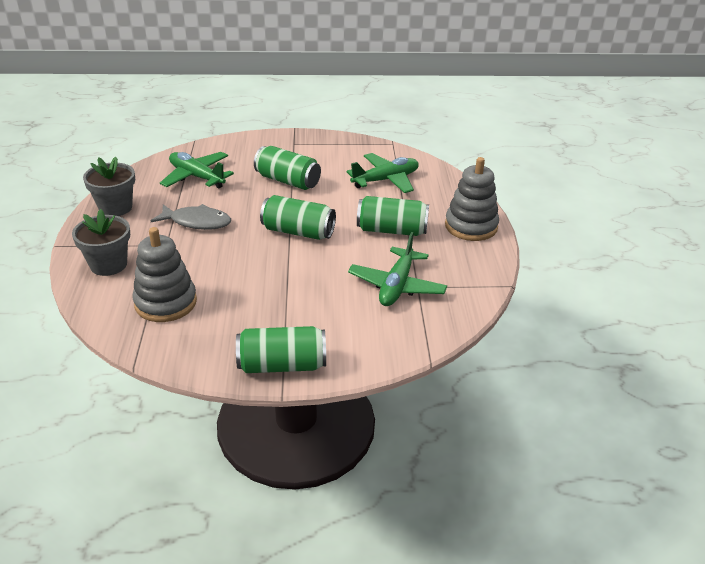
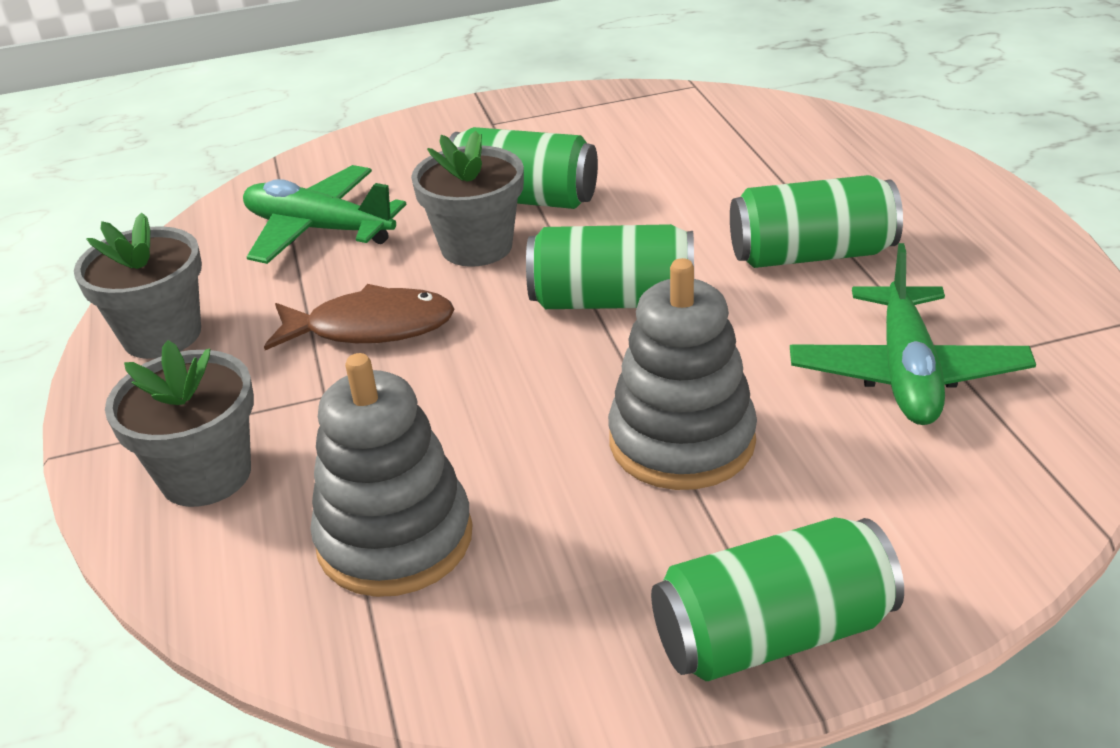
camera: 10 degrees left, 0 degrees up
(197, 222) = (371, 327): grey fish -> brown fish
(256, 198) = (476, 247): none -> grey flower pot
(385, 180) = (728, 156): green plane -> none
(471, 226) = (967, 212): grey stacking toy -> grey stacking toy (682, 441)

